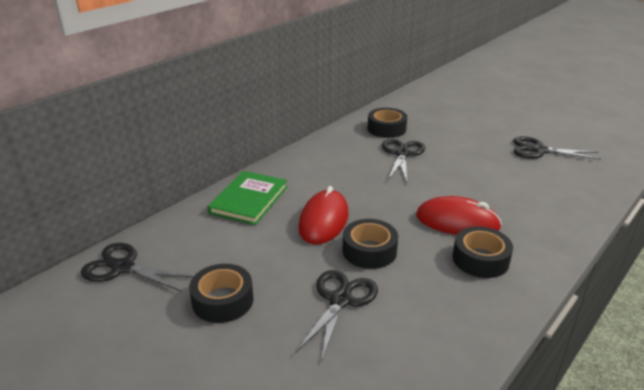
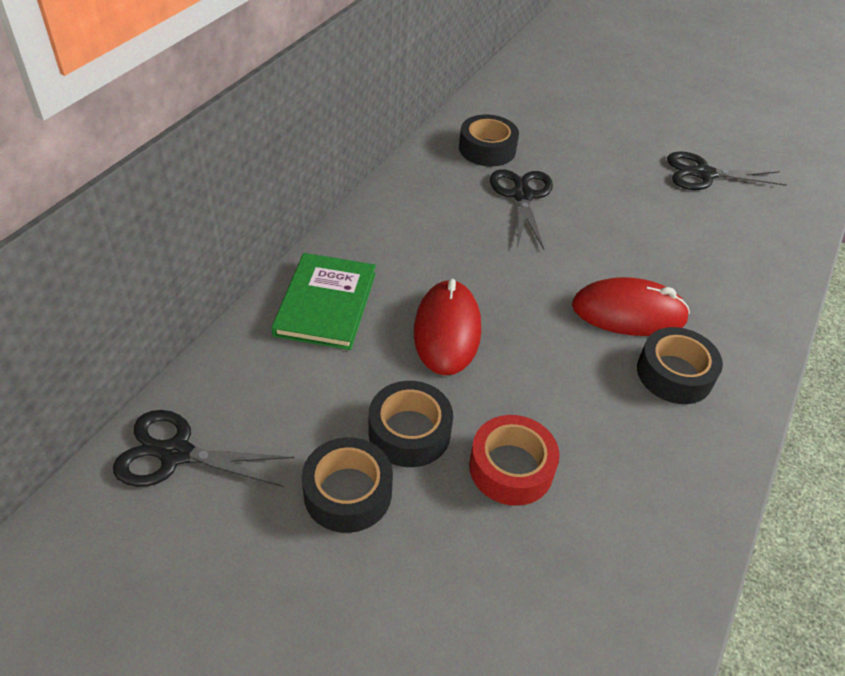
camera: 15 degrees left, 15 degrees up
(340, 300) = (511, 468): black scissors -> red tape
(369, 251) = (526, 377): black tape -> black tape (409, 432)

